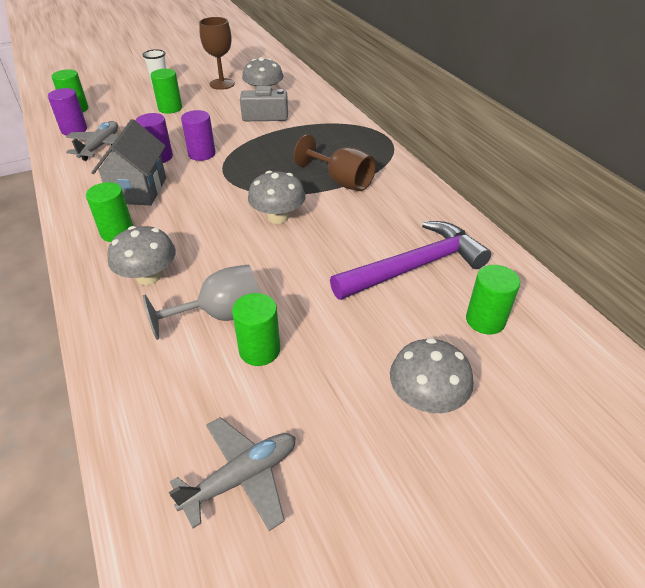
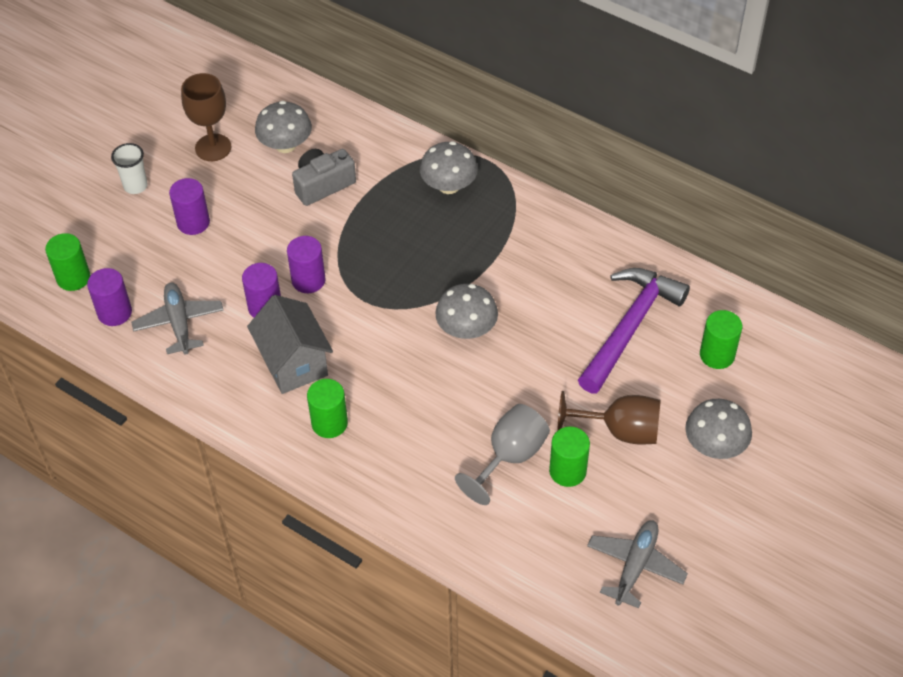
camera: 30 degrees left, 10 degrees up
(148, 276) = (411, 454): grey mushroom -> grey mushroom (449, 185)
(170, 108) = (193, 222): green cylinder -> purple cylinder
(341, 181) = (489, 251): brown goblet -> brown goblet (620, 430)

